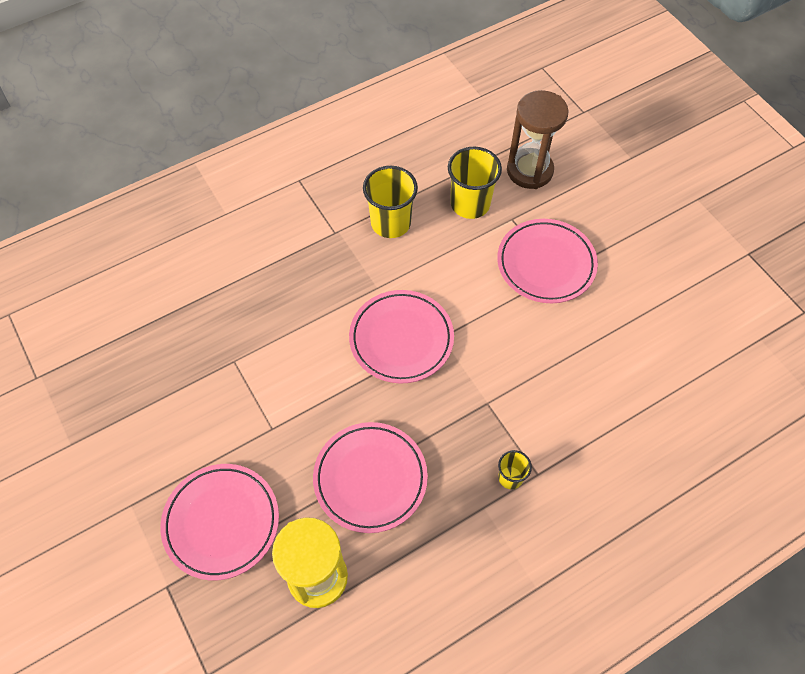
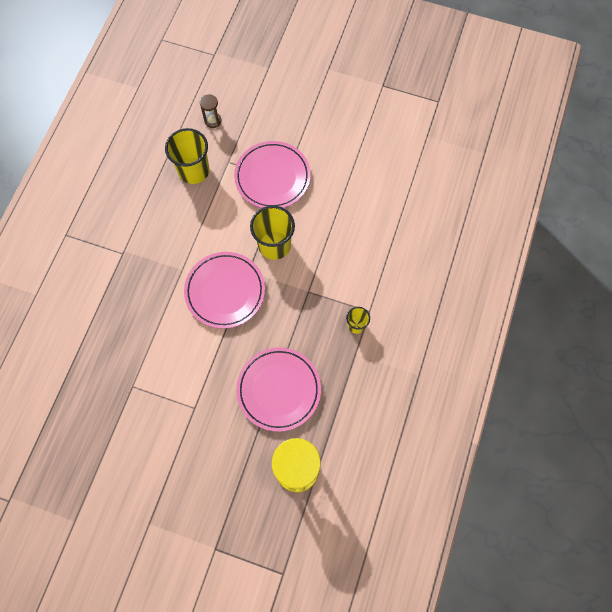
camera: 40 degrees left, 10 degrees up
(221, 522) = (214, 487): pink plate -> none
(391, 223) = (153, 220): yellow cup -> yellow cup (274, 245)
(529, 171) = (213, 121): brown hourglass -> brown hourglass, size x0.47

